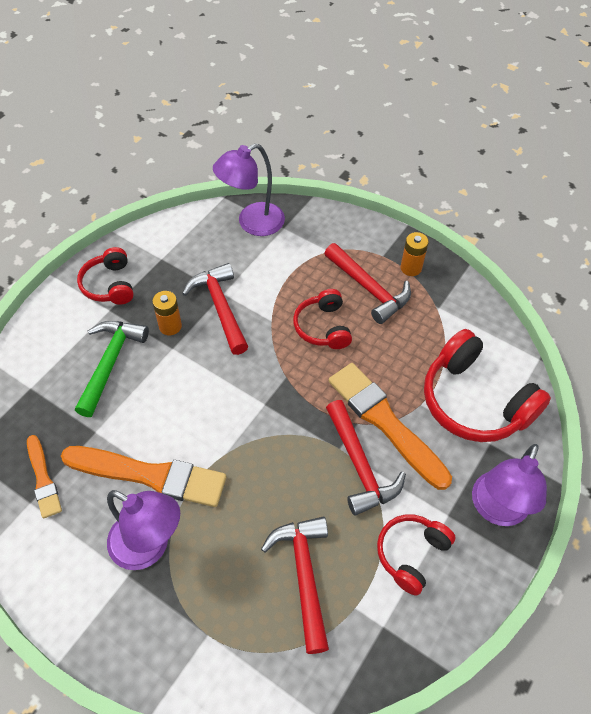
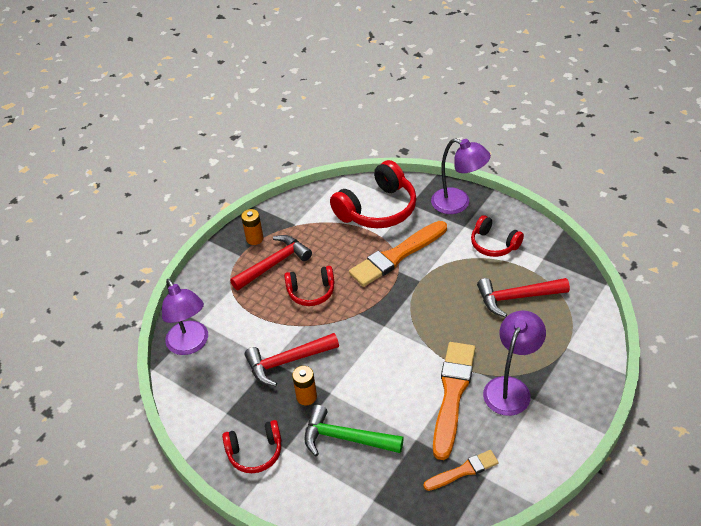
camera: 85 degrees left, 10 degrees down
(360, 466) = (433, 269): red hammer -> none

